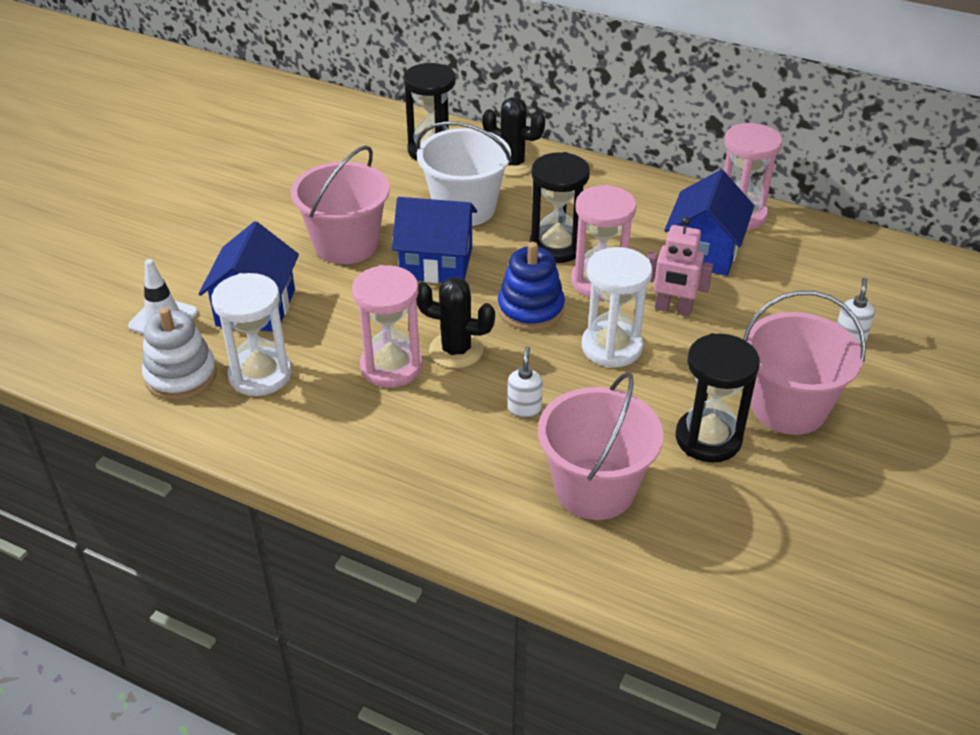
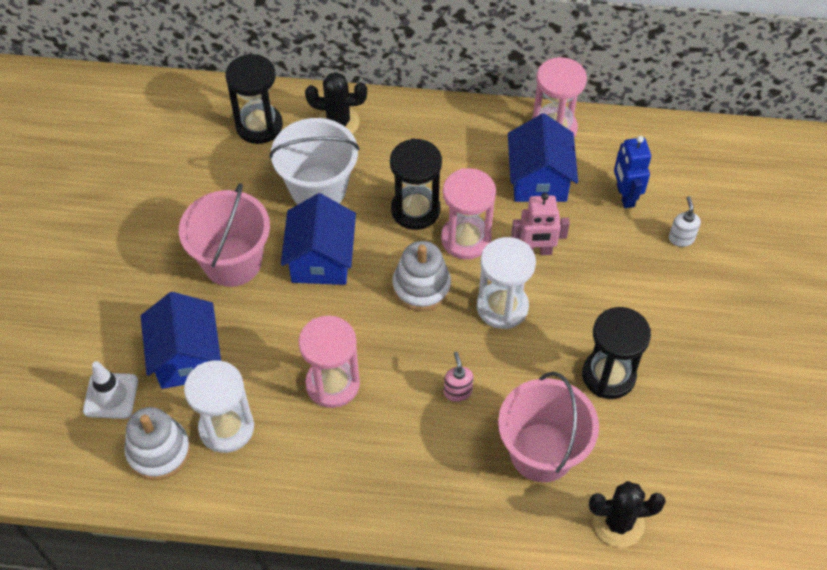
camera: 20 degrees left, 15 degrees up
(436, 263) = (321, 259): blue house -> blue house turned 75 degrees counterclockwise
(456, 350) = (378, 350): black cactus -> black cactus (618, 523)
(524, 408) = (457, 391): white soap dispenser -> pink soap dispenser
(530, 309) = (421, 286): blue stacking toy -> white stacking toy
(788, 407) = (657, 325): pink bucket -> none
(797, 286) = (625, 196): none -> blue robot

